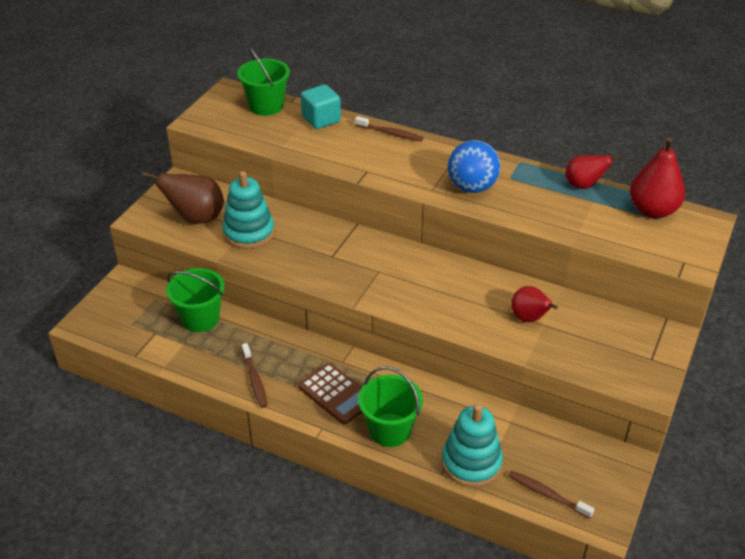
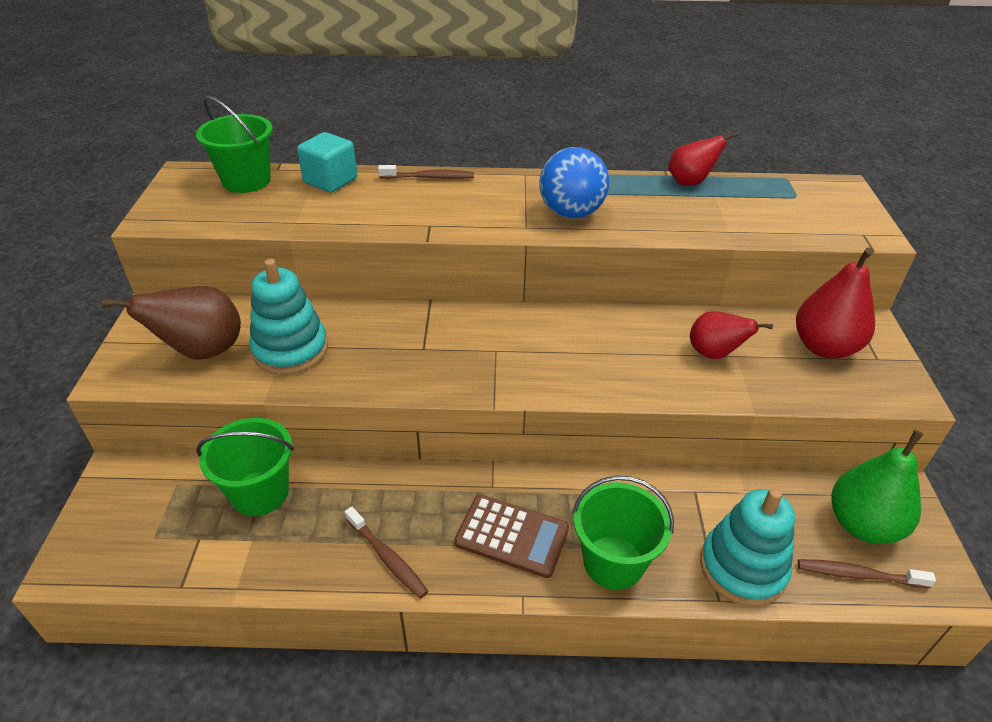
camera: 25 degrees left, 0 degrees up
(577, 469) = (862, 525): none -> green pear
(652, 210) = (782, 190): red pear -> red pear (824, 347)

